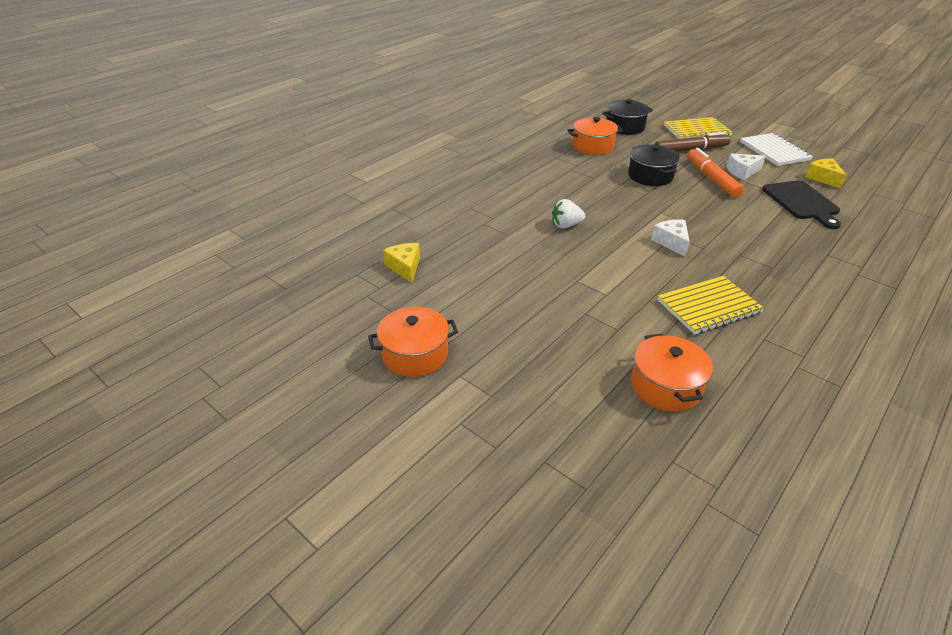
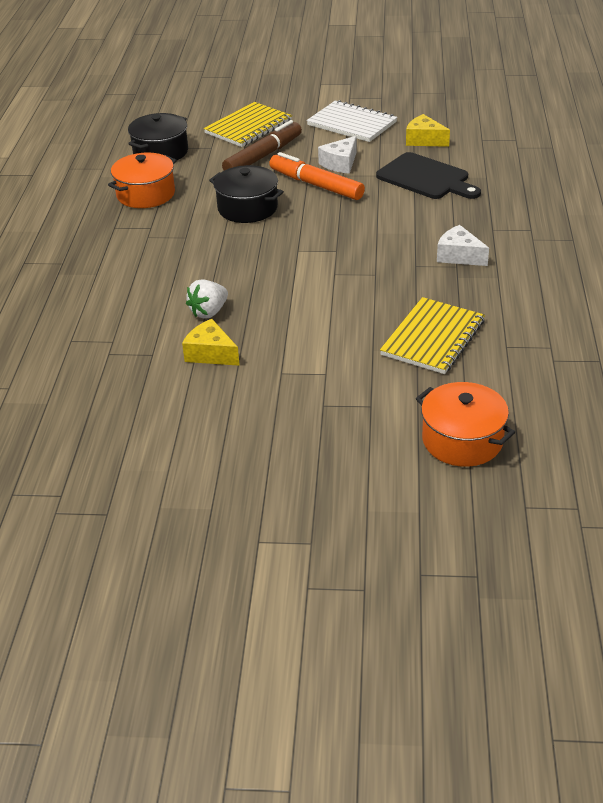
camera: 35 degrees left, 0 degrees up
(405, 267) = (66, 454): yellow cheese -> yellow cheese (210, 353)
(415, 354) = (186, 547): orange pot -> none
(671, 242) = (339, 282): white cheese -> white cheese (459, 256)

